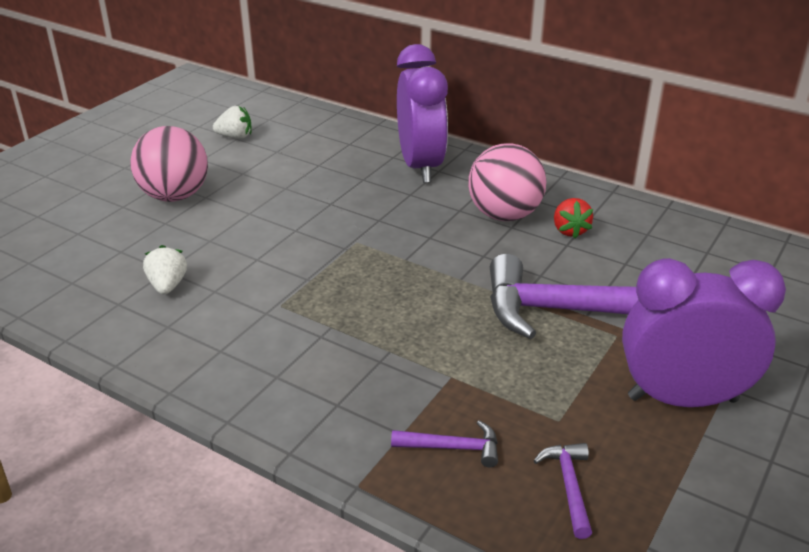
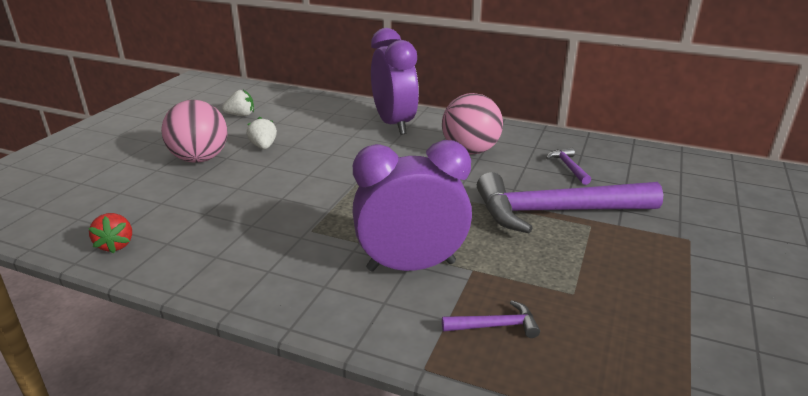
camera: 10 degrees left, 5 degrees down
(168, 285) = (209, 225): white strawberry -> white strawberry (263, 146)
(569, 486) = (604, 344): purple hammer -> purple hammer (568, 167)
(570, 230) = (523, 157): red strawberry -> red strawberry (116, 245)
(682, 399) = (662, 266): purple clock -> purple clock (411, 266)

